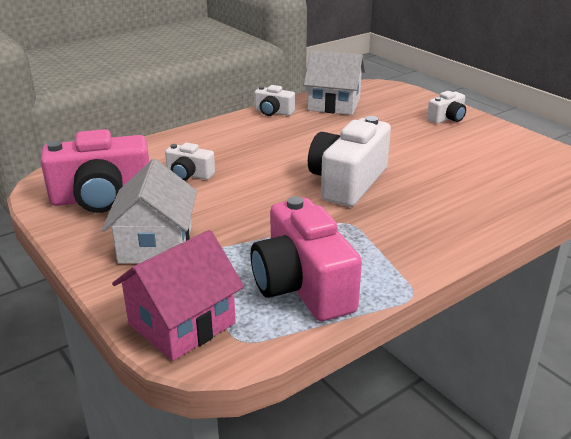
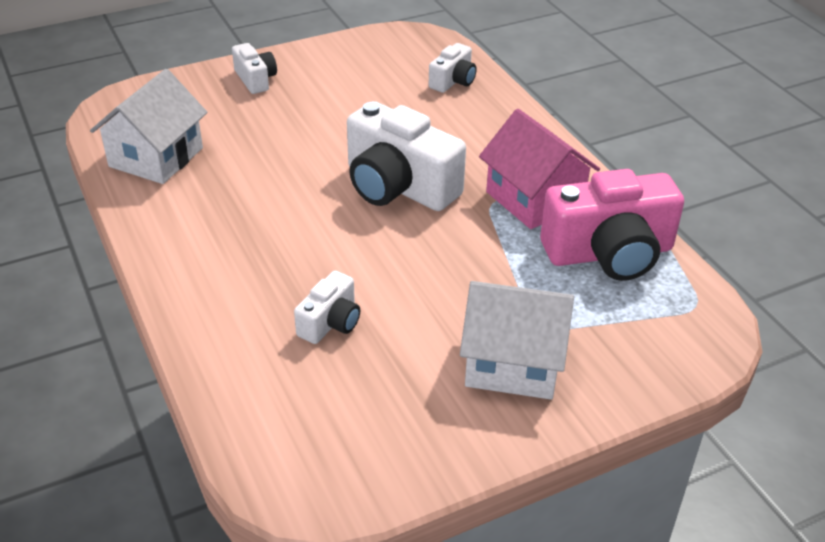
camera: 80 degrees left, 10 degrees up
(102, 198) = (373, 419): pink camera -> none
(182, 323) = (671, 346): pink house -> pink house (534, 199)
(273, 112) = (149, 218): white camera -> white camera (453, 81)

